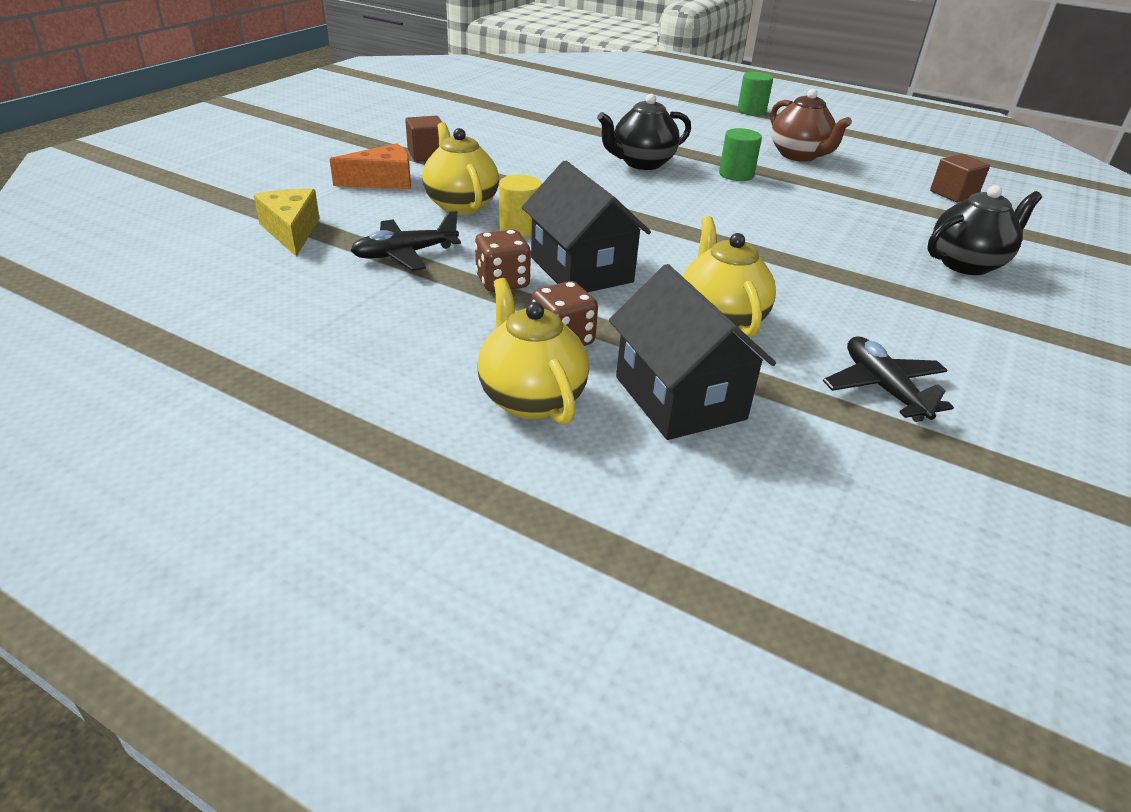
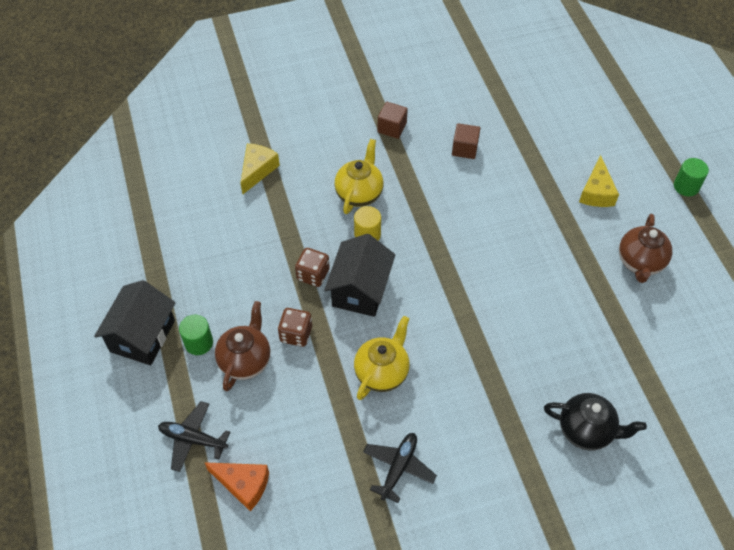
camera: 45 degrees right, 20 degrees up
(383, 181) = (341, 145): orange cheese -> orange cheese (243, 485)
(405, 254) = (291, 223): black plane -> black plane (193, 439)
(531, 398) = (245, 360): yellow teapot -> brown teapot
(641, 163) = (514, 209): black teapot -> none
(680, 398) = (303, 404): black house -> black house (142, 336)
(692, 133) = (596, 192): none -> yellow cheese
(736, 174) = (562, 257): green cylinder -> green cylinder (199, 343)
(953, 194) = (692, 370): brown cube -> brown cube (464, 149)

